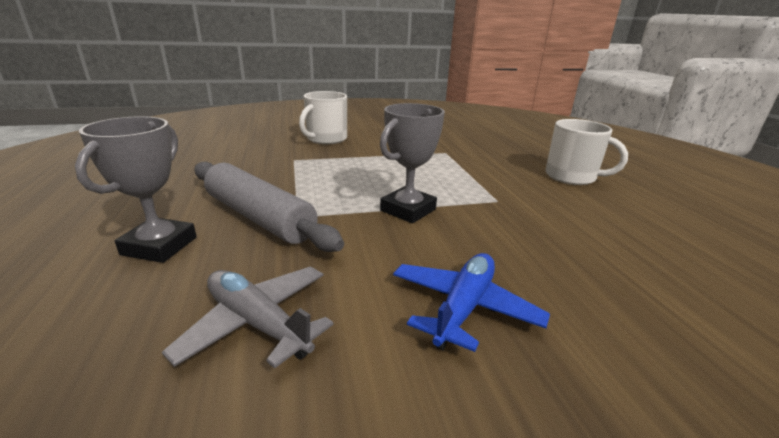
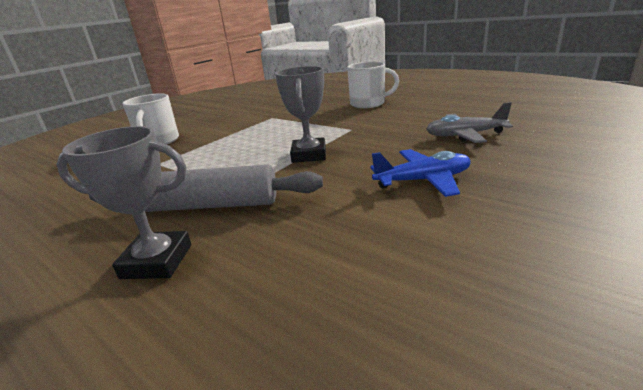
camera: 35 degrees left, 0 degrees up
(159, 246) = (157, 261): grey trophy -> grey trophy turned 60 degrees counterclockwise
(257, 323) = (332, 249): grey plane -> grey plane (464, 135)
(463, 308) = (423, 180): blue plane -> blue plane turned 90 degrees clockwise

